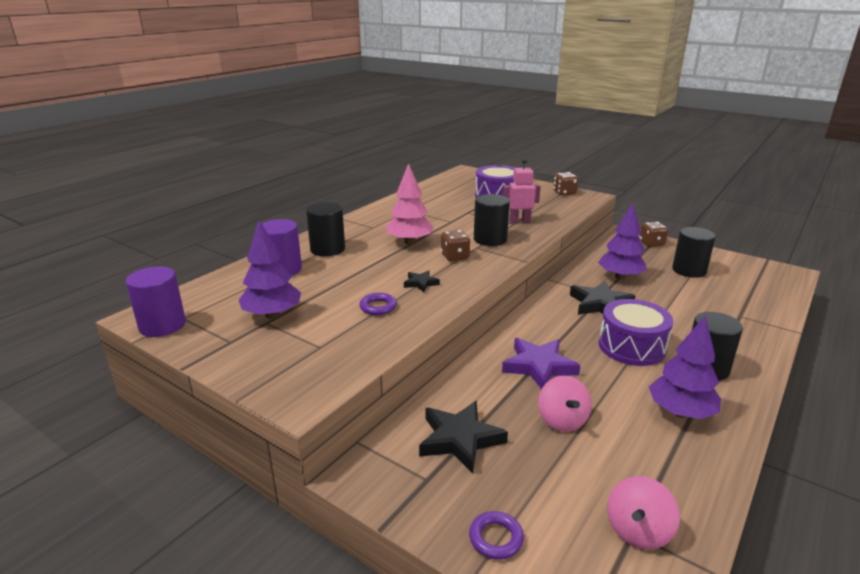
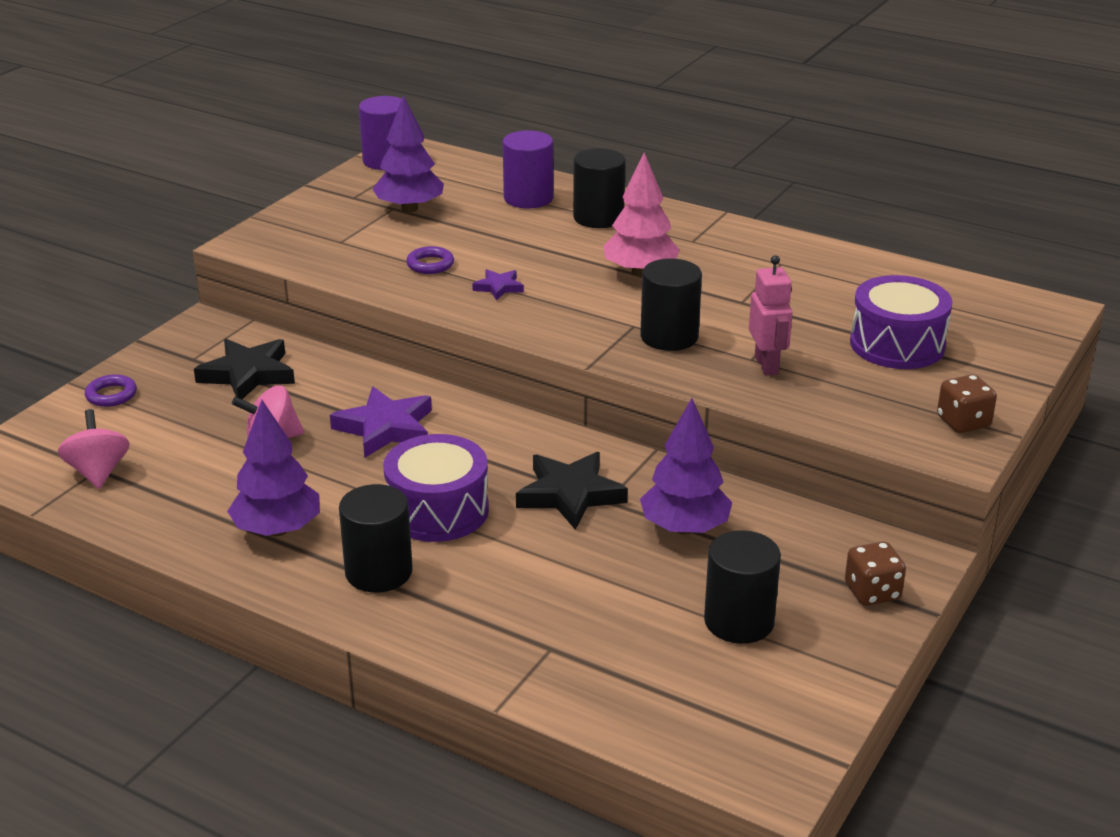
camera: 85 degrees right, 5 degrees up
(421, 283) = (498, 287): black star -> purple star
(455, 256) = (592, 309): brown dice -> none
(638, 531) = (98, 472): pink spinning top -> pink spinning top turned 45 degrees clockwise

